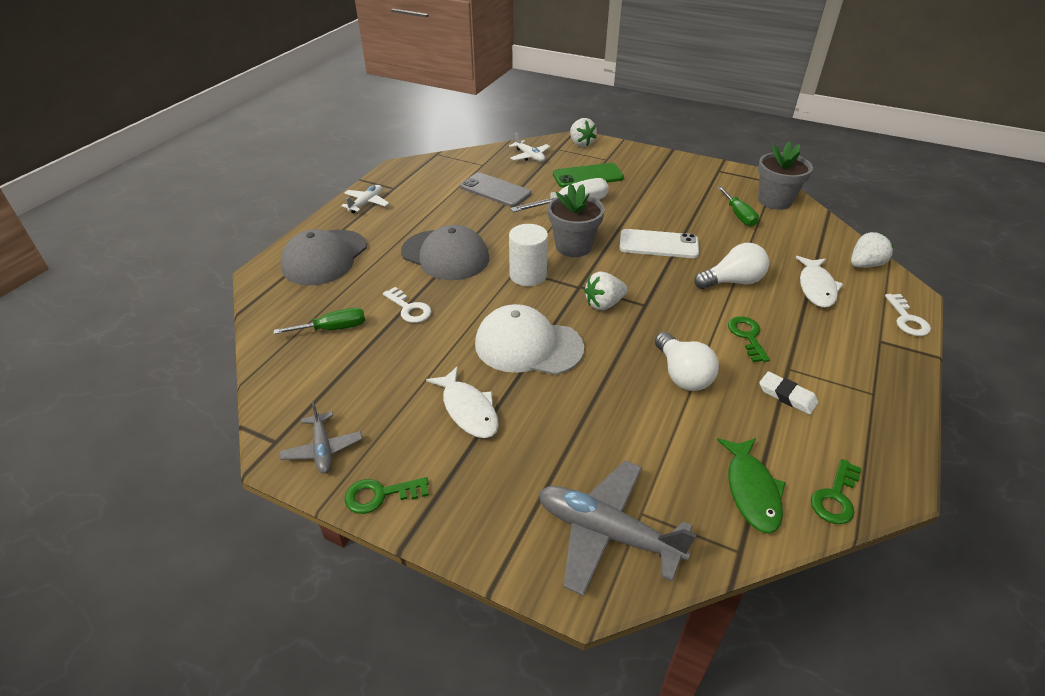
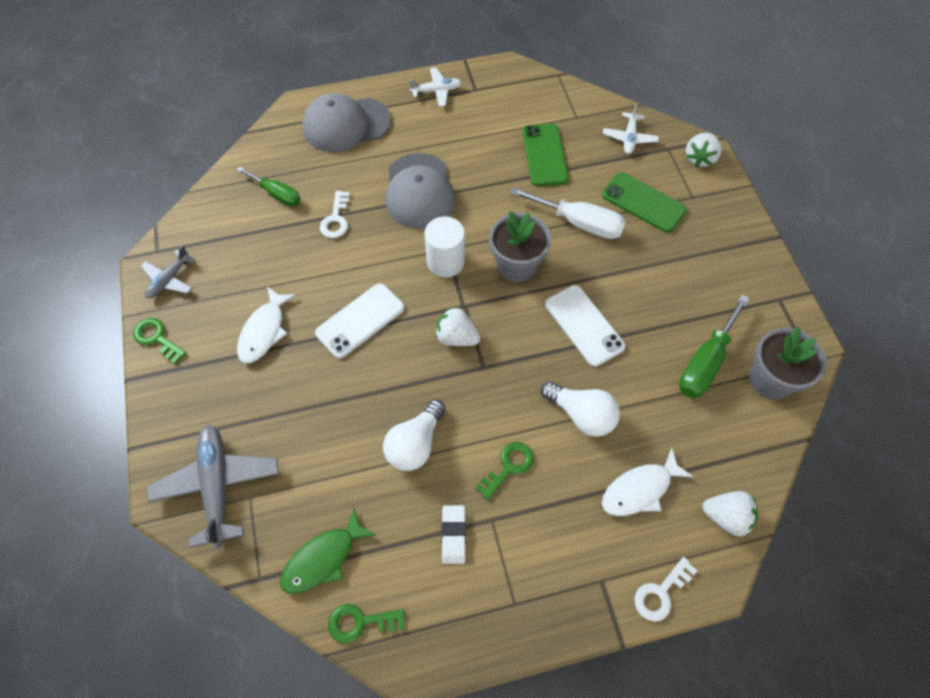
camera: 50 degrees right, 20 degrees up
(495, 190) = (544, 155): grey phone -> green phone
(528, 345) = (360, 320): white cap -> white phone
(739, 215) = (705, 362): green screwdriver -> green screwdriver, size x1.50

